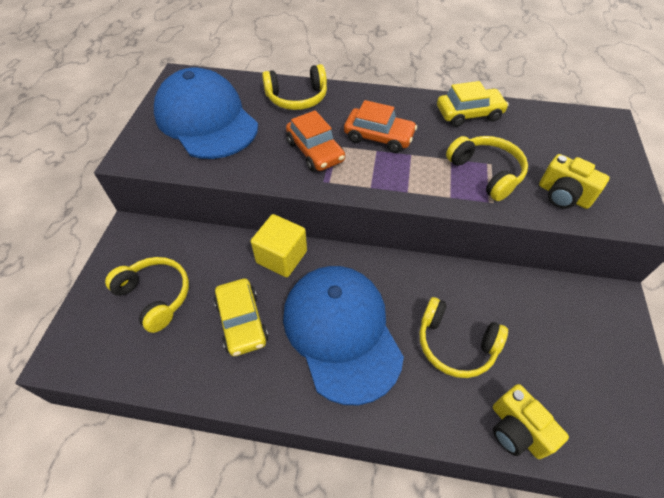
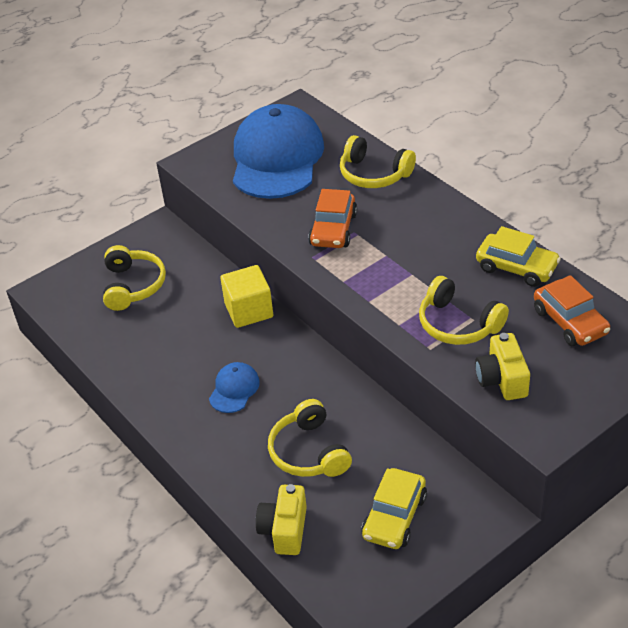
camera: 45 degrees right, 10 degrees down
(242, 322) = (172, 339): yellow car -> yellow car (394, 517)
(341, 332) = (234, 389): blue cap -> blue cap, size x0.43
(378, 137) = (402, 245): orange car -> orange car (570, 322)
(486, 173) = (458, 324): yellow headphones -> yellow headphones turned 120 degrees clockwise

